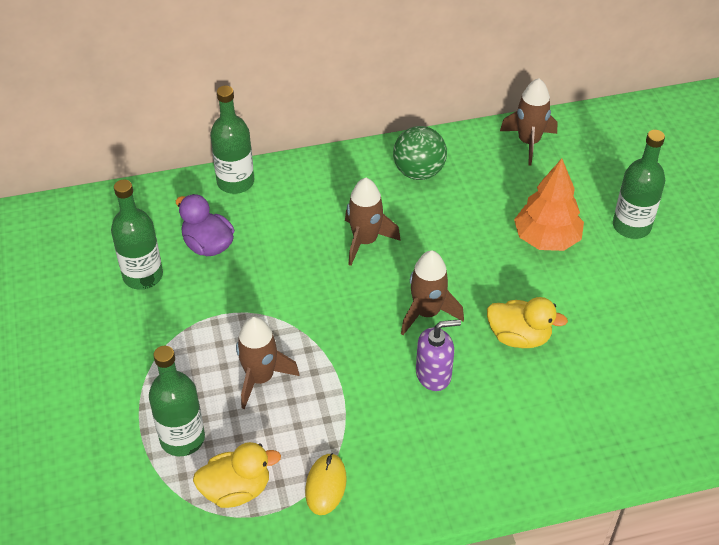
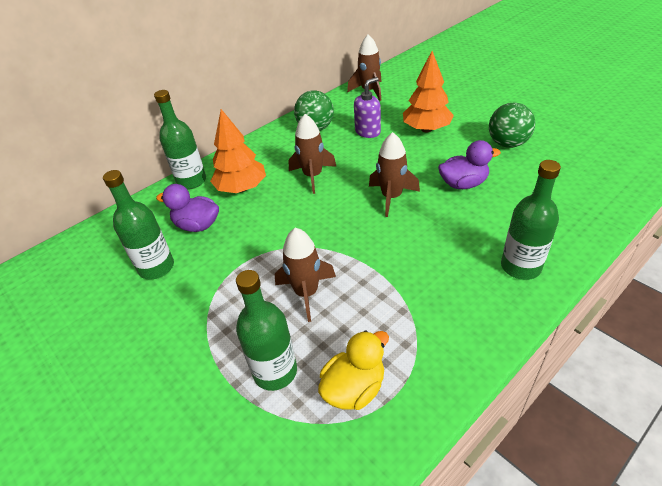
camera: 25 degrees left, 5 degrees down
(280, 219) = (241, 188): none -> orange tree
(326, 485) = (423, 344): yellow mouse -> none
(434, 374) = (431, 230): purple soap dispenser -> purple soap dispenser (368, 131)
(519, 337) = (463, 184): yellow duck -> purple duck
(623, 309) = (507, 143): none -> green ball
(631, 226) = (467, 105): green bottle -> green bottle (520, 267)

